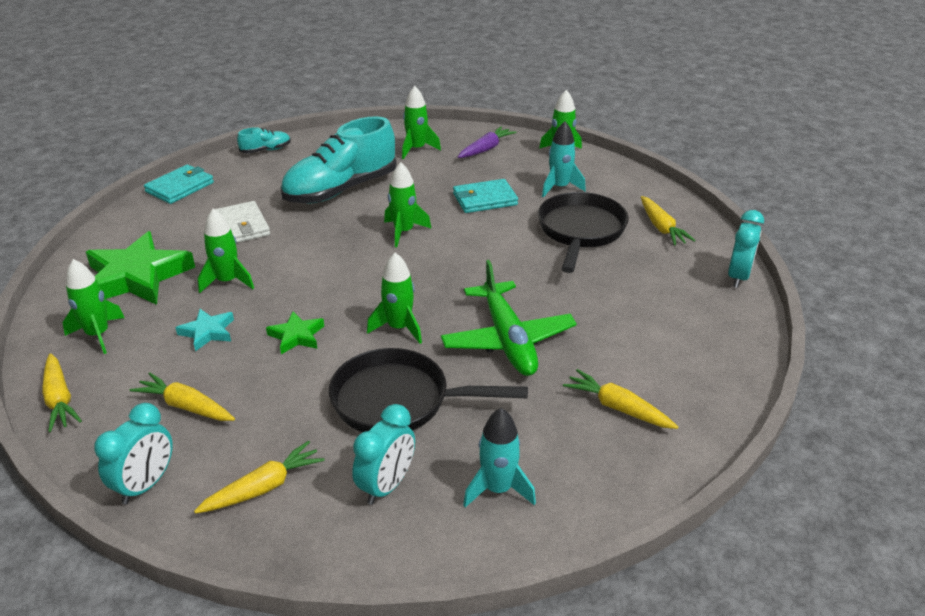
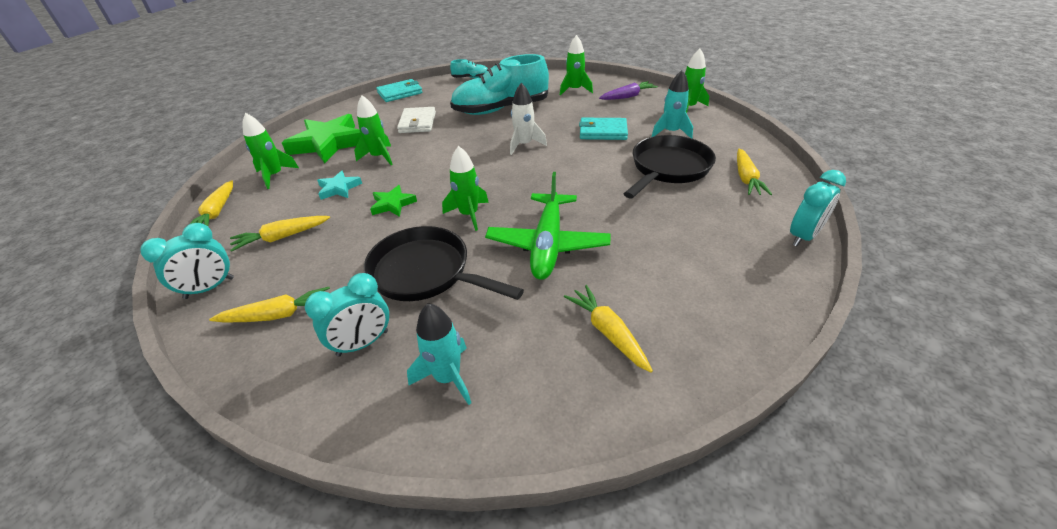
camera: 25 degrees right, 5 degrees up
(186, 406) = (282, 237): yellow carrot -> yellow carrot turned 75 degrees counterclockwise
(404, 232) = (524, 145): green rocket -> white rocket

